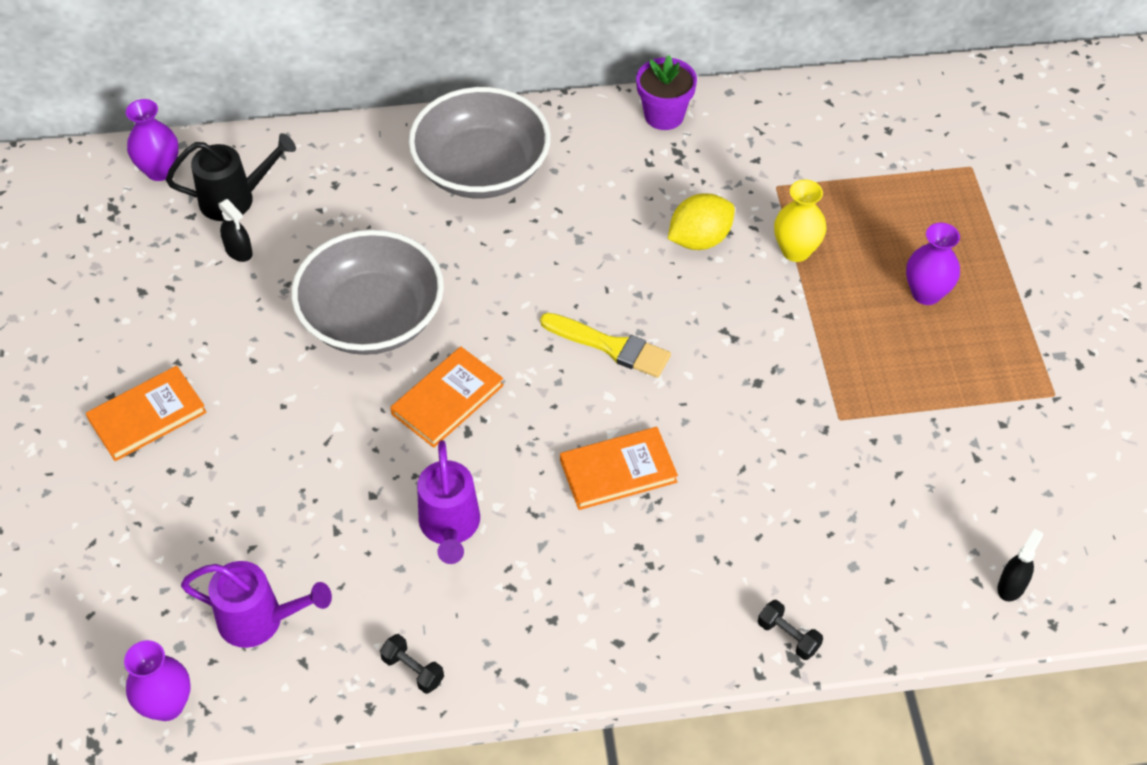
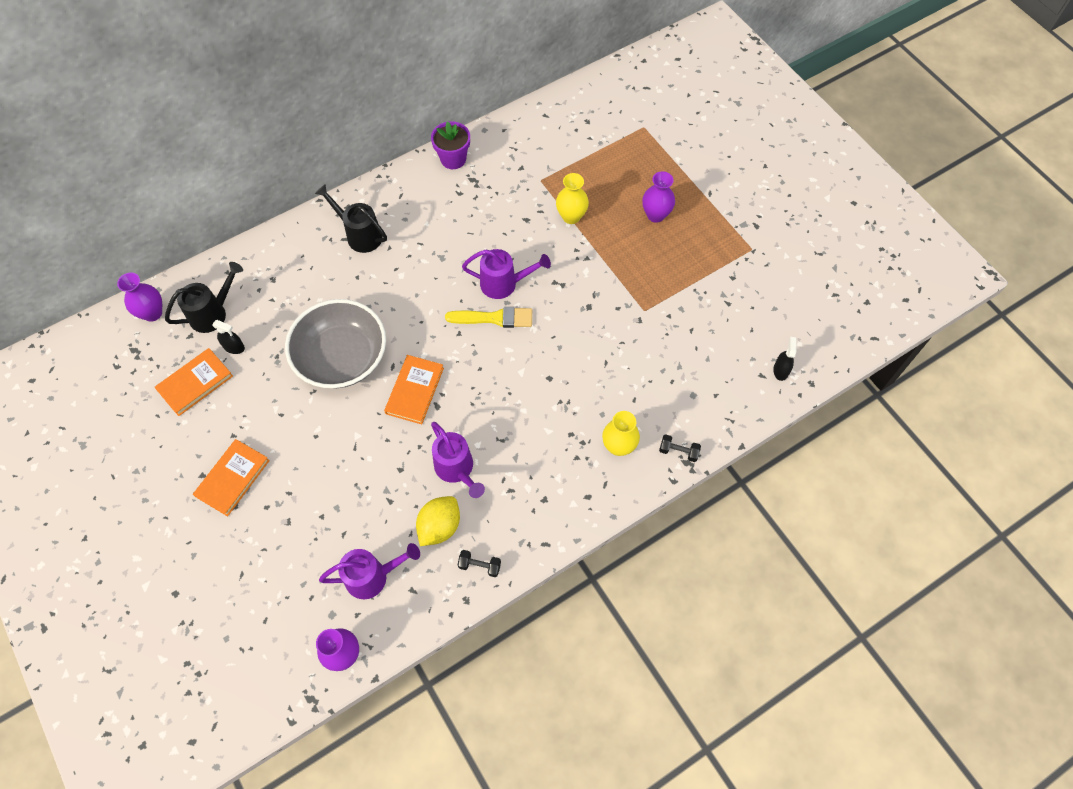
camera: 25 degrees left, 10 degrees up
(481, 169) = (360, 235): grey bowl -> black watering can
(618, 471) = (536, 393): orange book -> orange book (195, 383)
(649, 306) = (504, 284): none -> purple watering can
(699, 239) = (513, 230): yellow lemon -> yellow lemon (439, 526)
(701, 592) = (618, 446): none -> yellow vase

